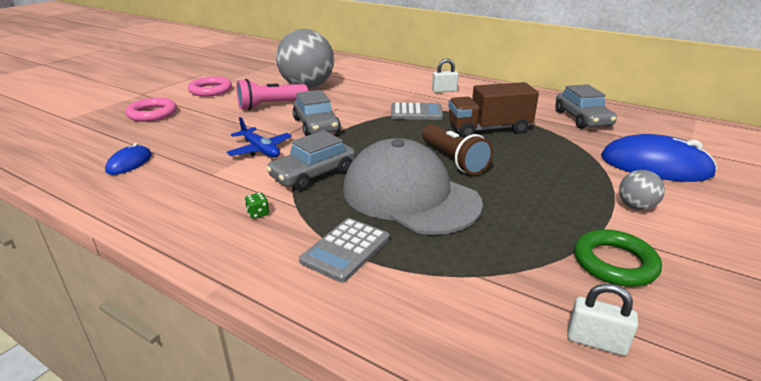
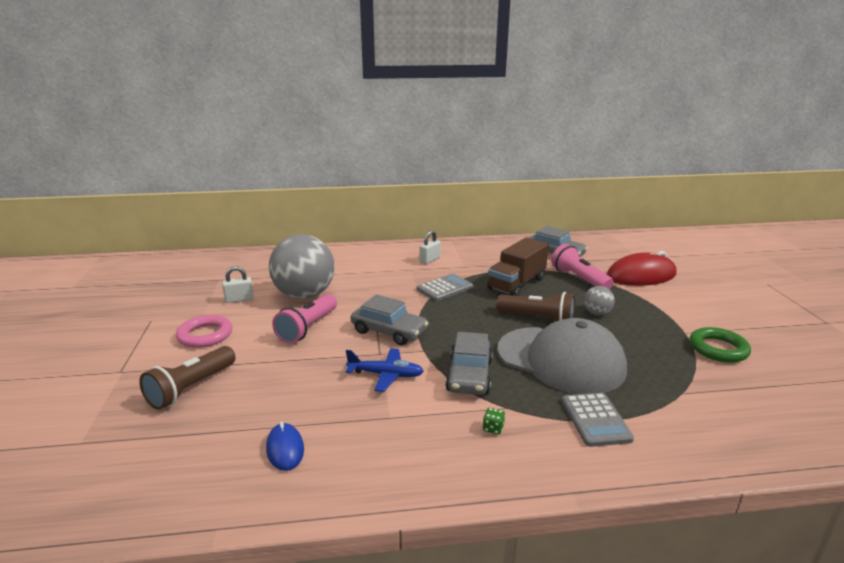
camera: 40 degrees left, 5 degrees down
(152, 114) = (191, 388): pink ring -> brown flashlight
(410, 196) = (560, 360): grey cap -> grey cap turned 150 degrees counterclockwise
(566, 145) = (579, 279): none -> pink flashlight
(596, 341) = (777, 398): white padlock -> white padlock (239, 299)
(636, 207) = (674, 308): grey ball -> grey ball (597, 313)
(655, 166) = (641, 275): blue mouse -> red mouse

